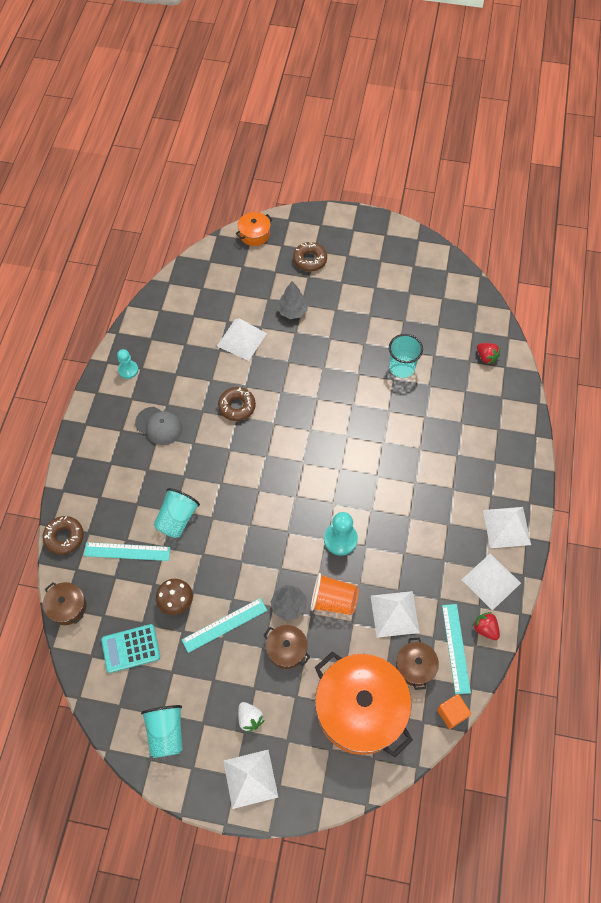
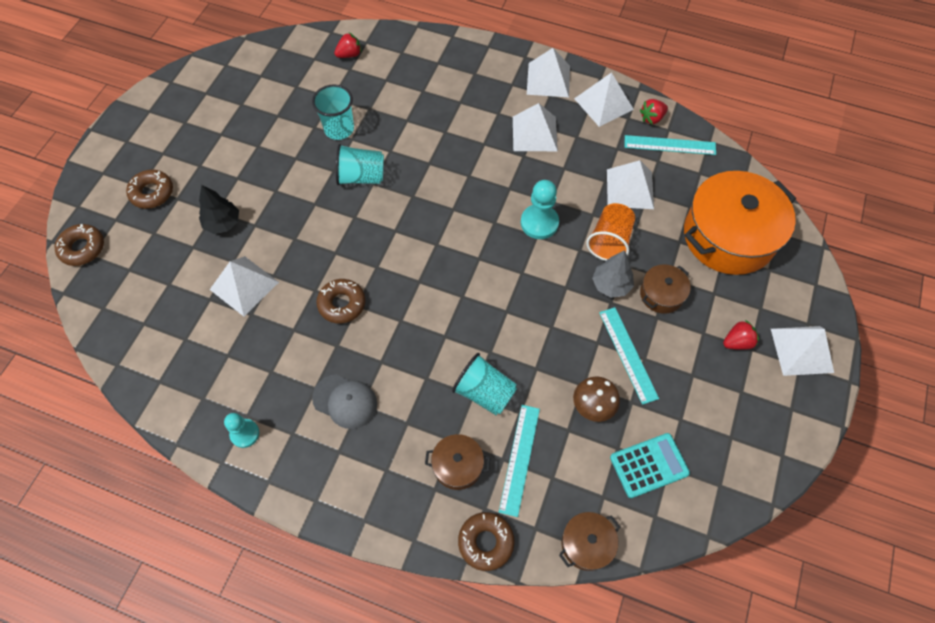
camera: 80 degrees left, 0 degrees up
(131, 648) = (649, 465): turquoise calculator -> turquoise calculator turned 105 degrees counterclockwise
(159, 426) = (345, 401): grey cap -> grey cap turned 75 degrees clockwise
(166, 733) = (752, 433): turquoise cup -> turquoise cup (361, 177)
(250, 718) = (737, 342): white strawberry -> red strawberry
(254, 234) = (82, 248): orange pot -> brown donut
(292, 311) = (223, 223): grey tree -> black tree
(415, 666) = (686, 181): brown pot -> brown pot (457, 465)
(437, 523) = (534, 133): none -> white pyramid
(452, 713) = (734, 161): orange cube -> none

